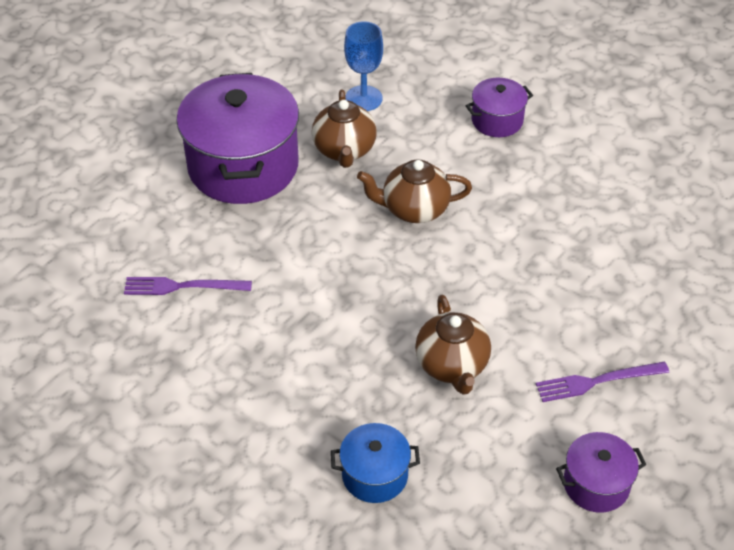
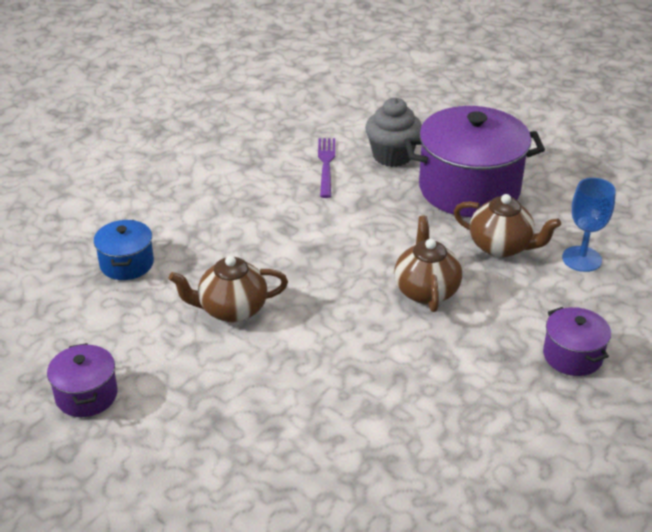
camera: 90 degrees right, 10 degrees down
(171, 226) = (392, 156): none -> grey cupcake
(344, 150) = (501, 247): brown teapot -> brown teapot turned 150 degrees counterclockwise
(597, 381) = (202, 407): purple fork -> none

